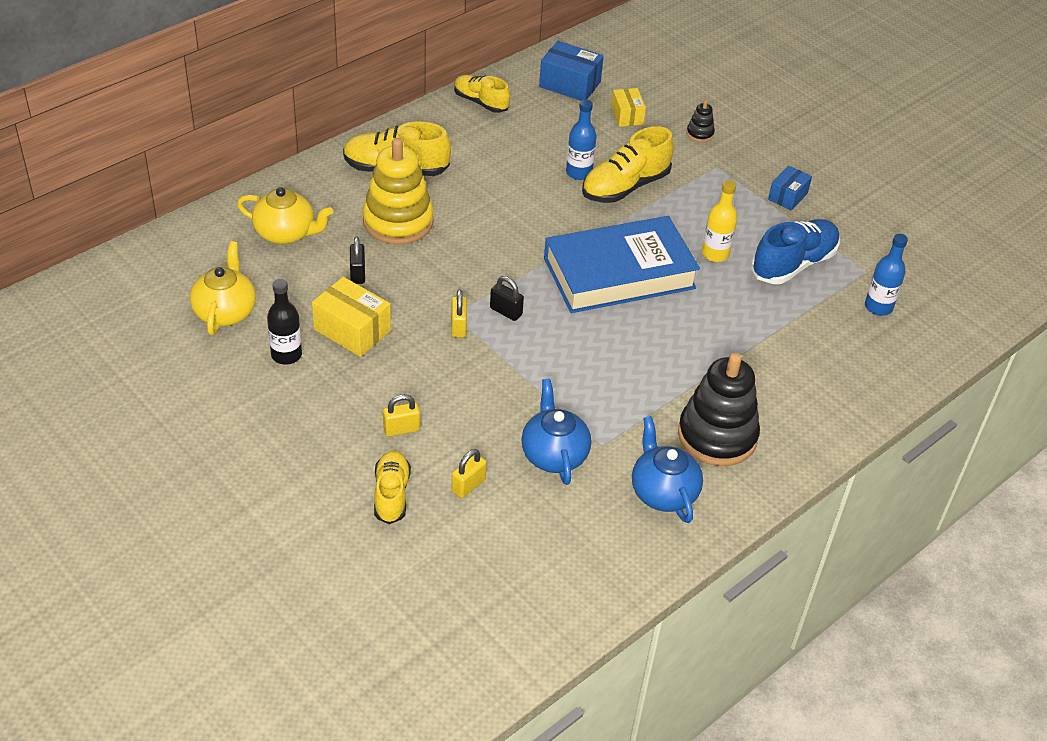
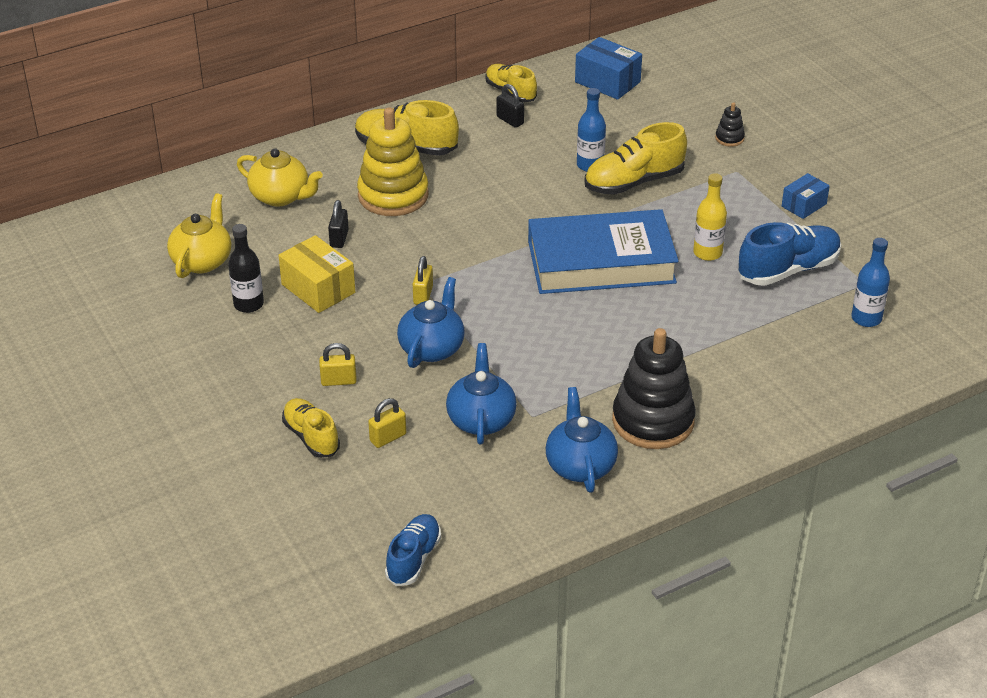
camera: 15 degrees right, 5 degrees down
(391, 494) = (311, 437): yellow shoe -> yellow shoe turned 45 degrees counterclockwise
(484, 383) = (432, 348): none -> blue teapot
(506, 311) = (474, 286): black padlock -> black padlock (510, 120)
(532, 615) = (413, 558): none -> blue shoe
(627, 115) = (658, 115): yellow box -> none

